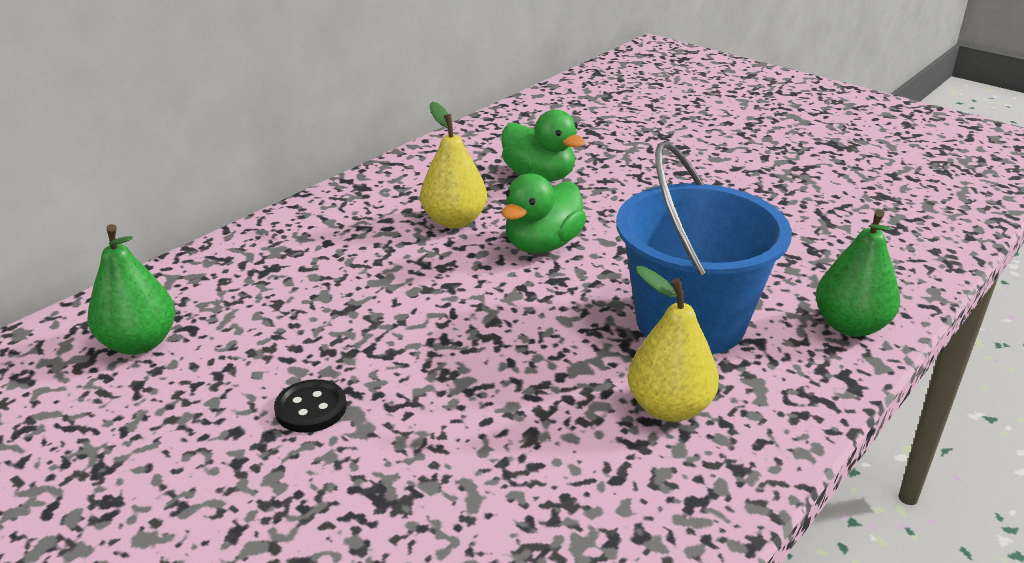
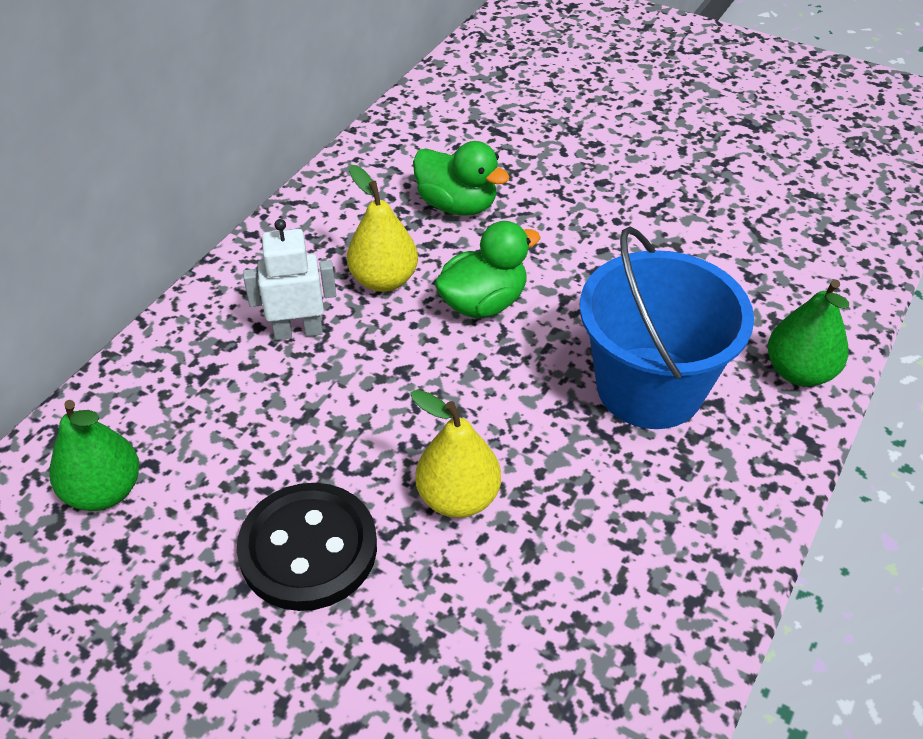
camera: 10 degrees left, 15 degrees up
(311, 408) = (308, 549): black button -> black button, size x1.97
(362, 249) = (298, 331): none -> white robot
(542, 245) = (483, 303): green duck -> green duck turned 150 degrees counterclockwise
(669, 407) = (649, 497): yellow pear -> yellow pear (458, 498)

